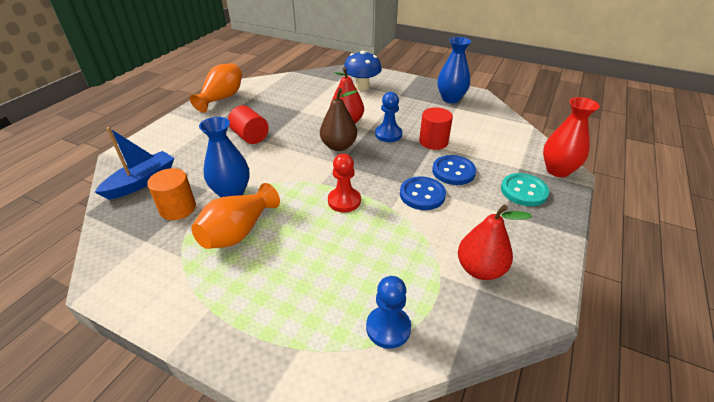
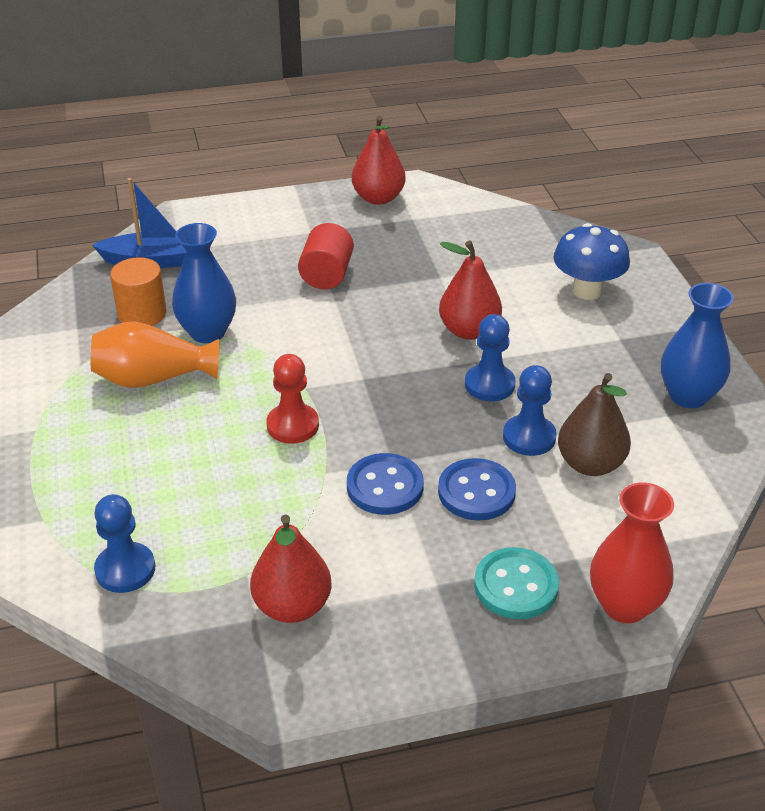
camera: 50 degrees right, 0 degrees up
(222, 98) = (378, 198): orange vase -> red pear
(339, 146) = (401, 357): brown pear -> brown pear (590, 464)
(433, 142) = (529, 437): red cylinder -> blue pawn

